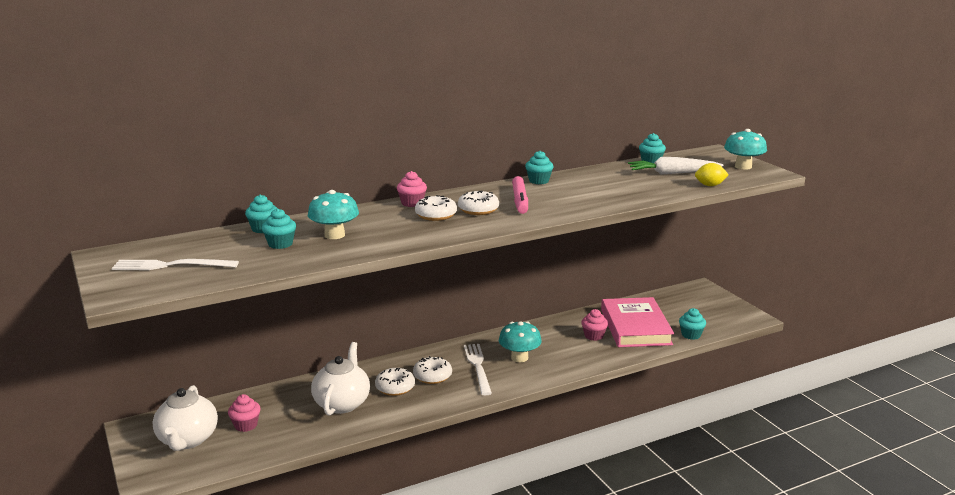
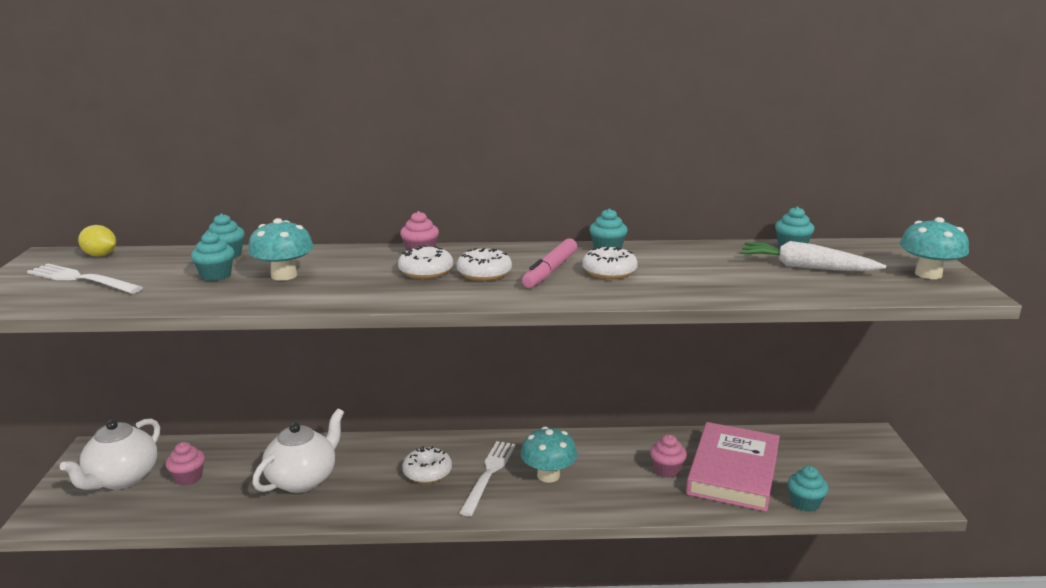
camera: 25 degrees right, 0 degrees up
(395, 387) = (374, 475): white donut -> white donut (609, 272)
(710, 185) = (844, 293): yellow lemon -> yellow lemon (100, 255)

